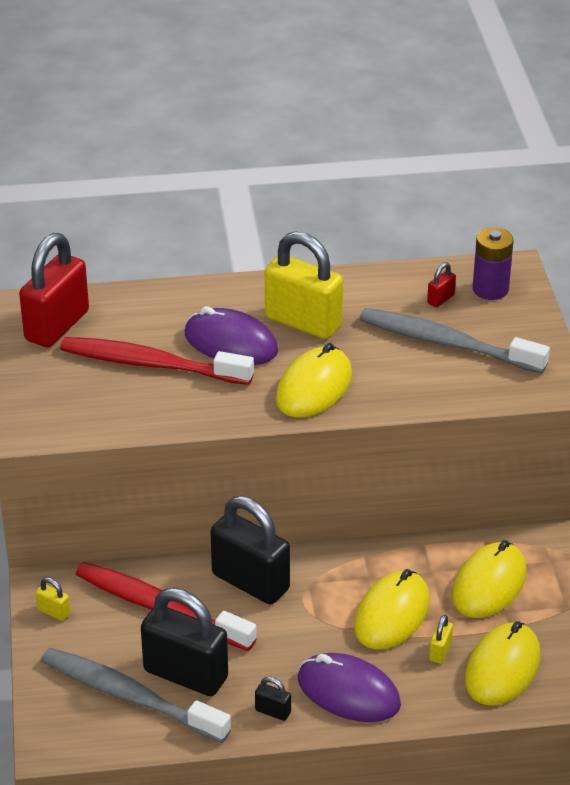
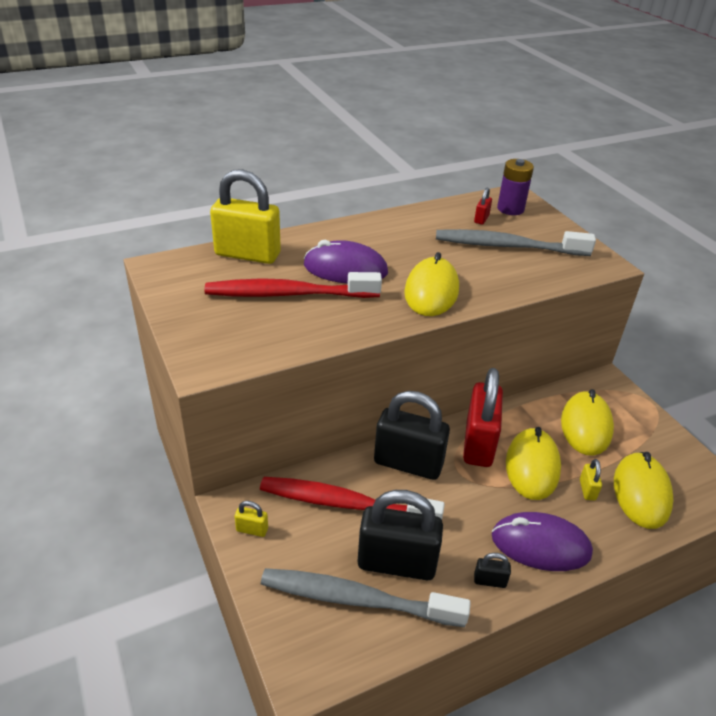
camera: 20 degrees left, 0 degrees up
(57, 326) = (192, 277): red padlock -> red padlock (478, 444)
(303, 322) = (392, 247): yellow padlock -> yellow padlock (247, 254)

